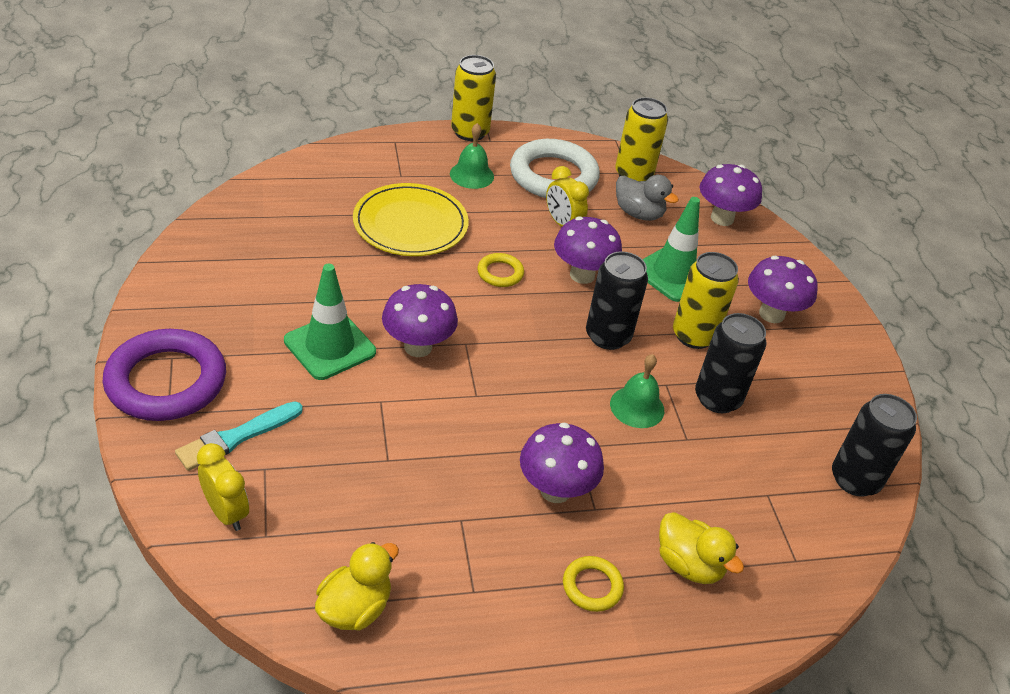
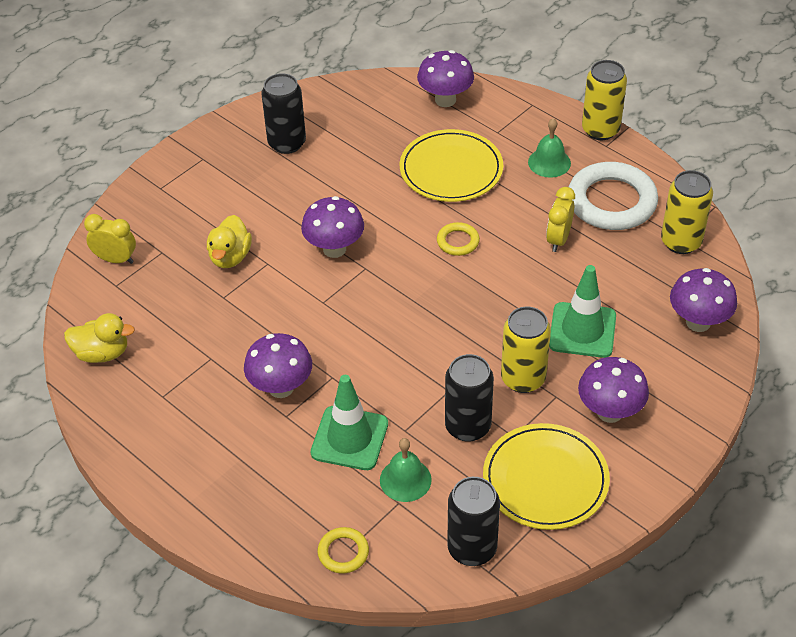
camera: 60 degrees right, 5 degrees up
(166, 381) = (182, 170): purple ring -> none
(226, 512) = (116, 259): yellow clock -> yellow clock turned 90 degrees counterclockwise
(237, 437) = (172, 225): turquoise brush -> none
(330, 346) = (287, 212): green traffic cone -> green traffic cone (349, 438)
(582, 275) = (512, 283): purple mushroom -> purple mushroom (445, 100)
(592, 586) = (219, 449): yellow ring -> yellow ring (343, 552)
(608, 336) = (461, 333): black can -> black can (287, 143)
(637, 407) = (406, 387): green bell -> green bell (405, 480)
(638, 214) = (632, 272): grey duck -> none
(688, 565) = (286, 489): yellow duck -> yellow duck (230, 257)
(813, 391) = (545, 479): none -> yellow plate

